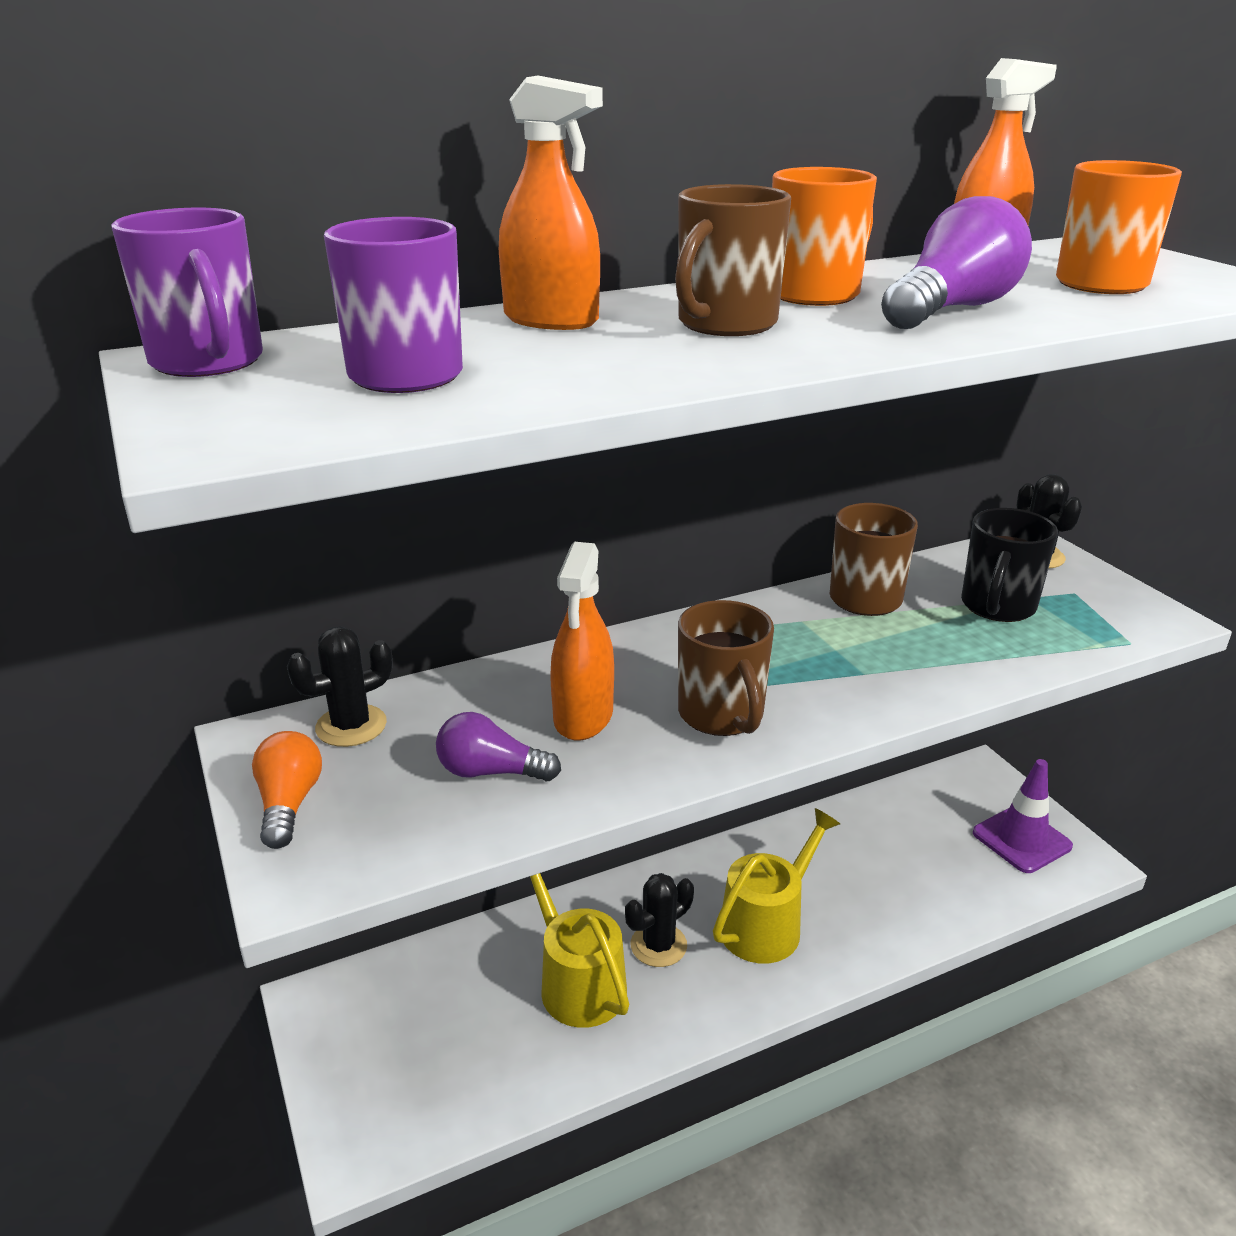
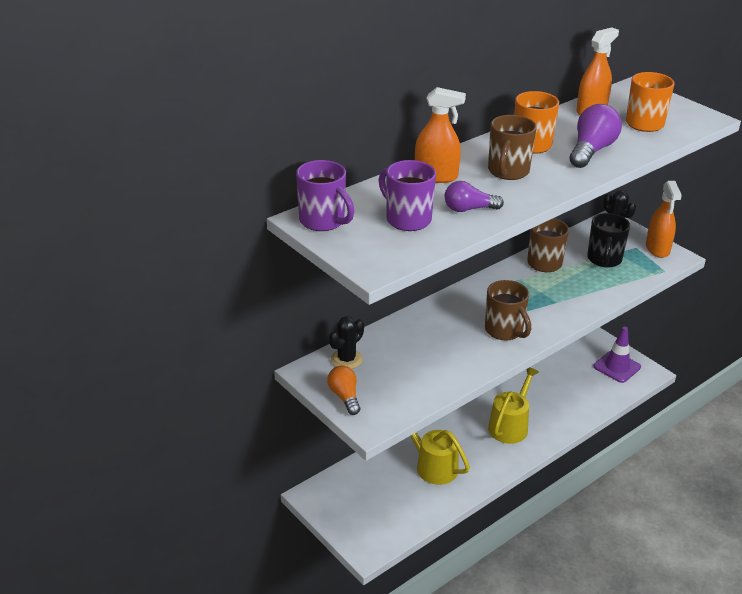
camera: 15 degrees left, 5 degrees up
(491, 772) = (420, 370): purple light bulb -> purple light bulb (469, 209)
(583, 717) = (446, 340): orange spray bottle -> orange spray bottle (657, 249)
(658, 945) = (463, 443): black cactus -> none

